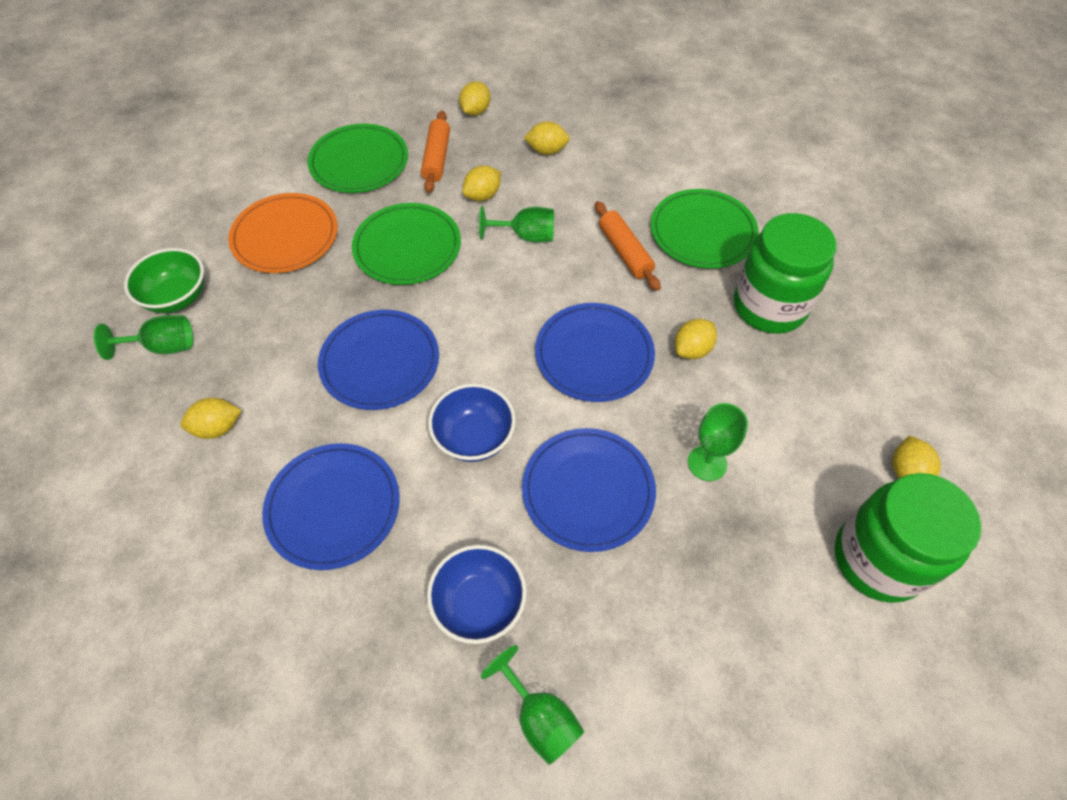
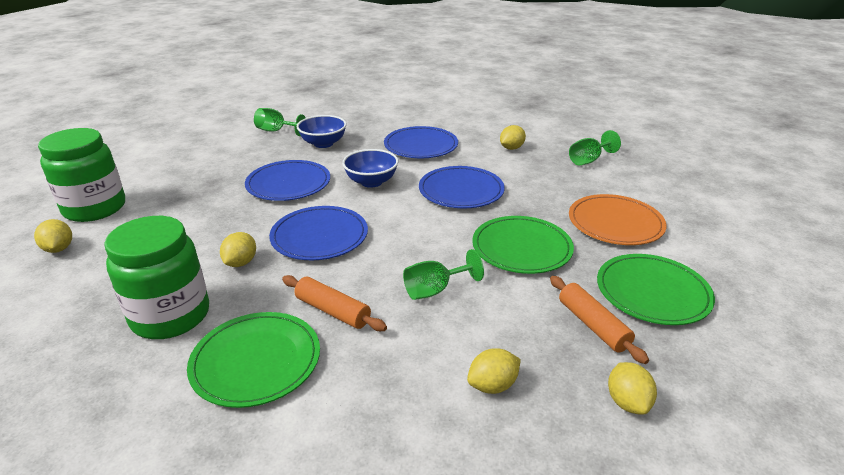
camera: 150 degrees right, 25 degrees down
(177, 297) = (620, 177): green bowl -> none
(482, 196) = (508, 308): yellow lemon -> none
(707, 463) = (214, 213): green goblet -> none

